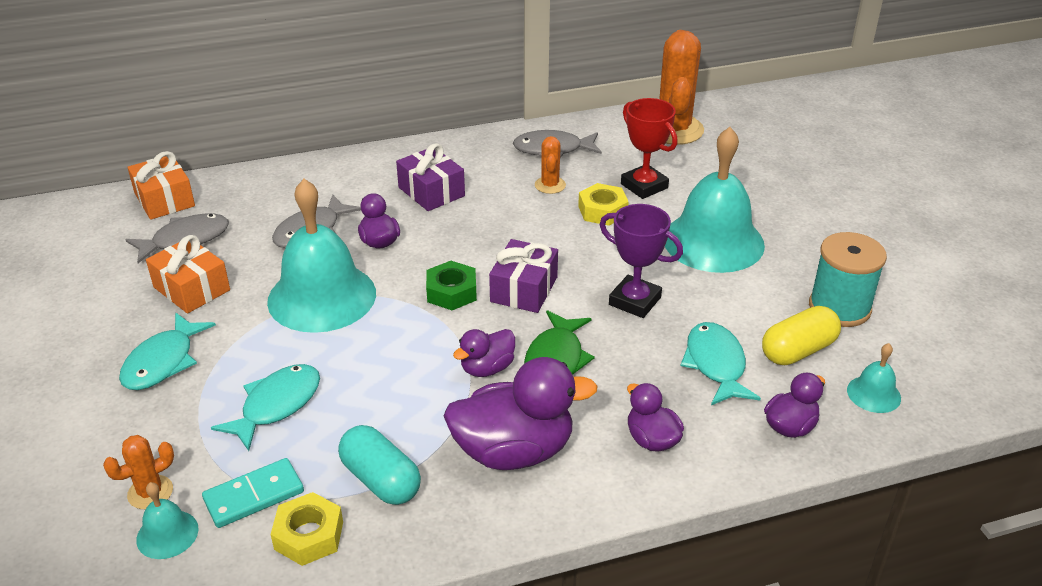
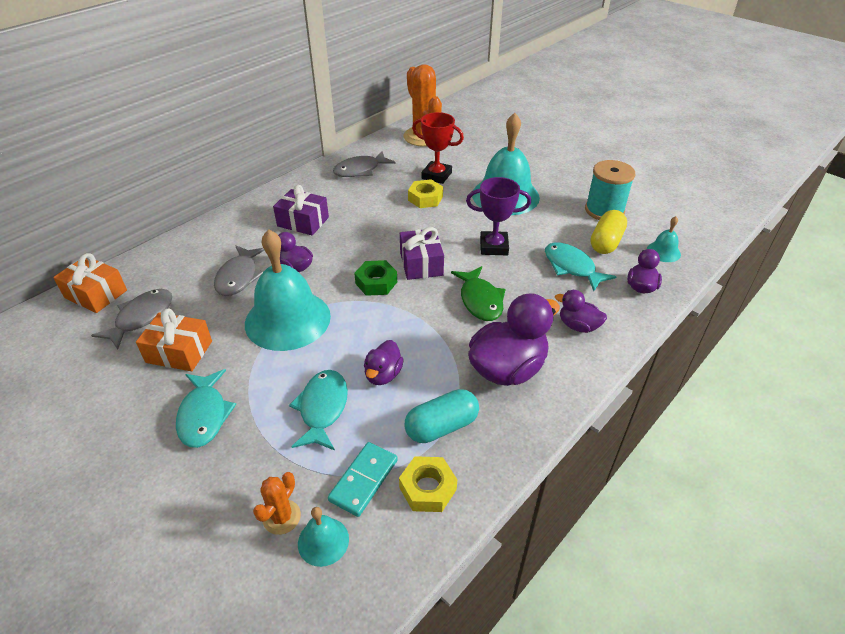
camera: 30 degrees left, 5 degrees up
(380, 480) = (441, 426): turquoise capsule -> turquoise capsule turned 45 degrees counterclockwise
(487, 368) = (443, 323): purple duck -> purple duck (383, 375)
(550, 185) = (378, 193): orange cactus -> none

